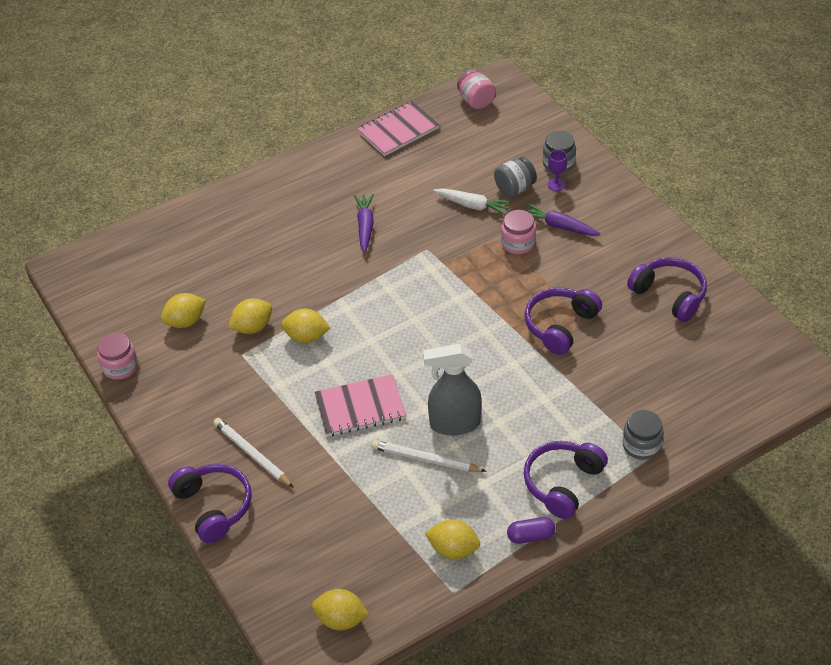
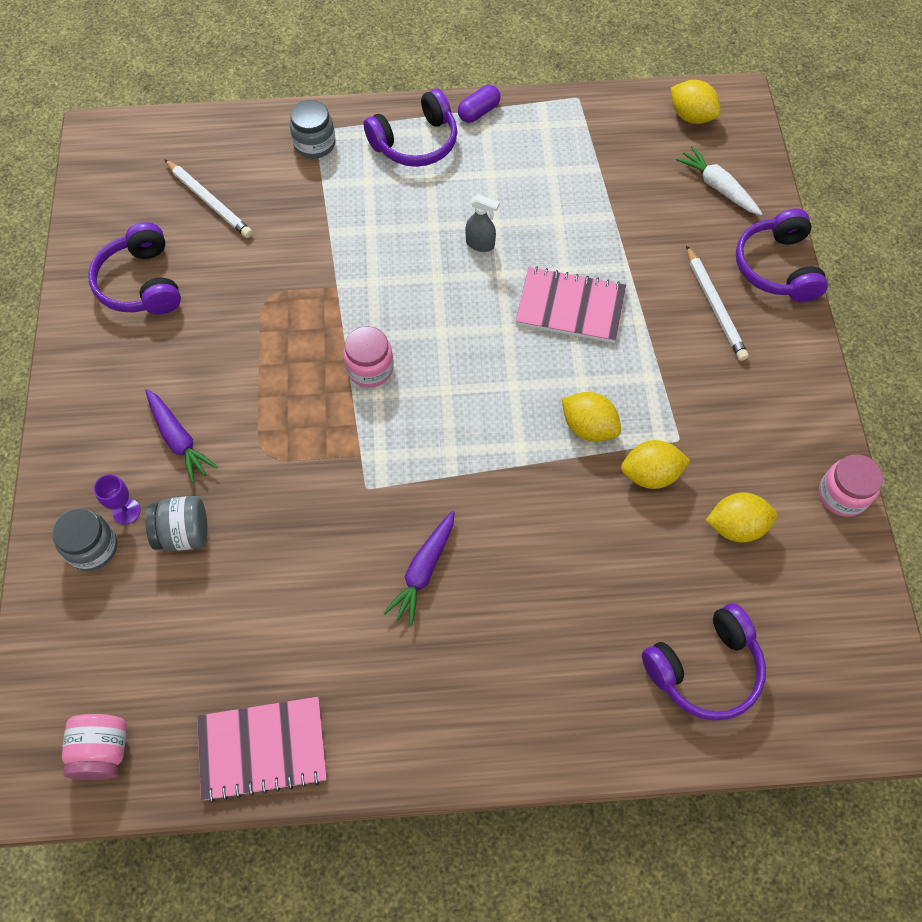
camera: 155 degrees left, 15 degrees up
(425, 459) = (532, 221): white pencil -> white pencil (209, 201)
(453, 549) = (556, 130): yellow lemon -> none
(454, 424) = (480, 244): grey spray bottle -> grey spray bottle, size x0.50
(472, 205) = (259, 532): white carrot -> white carrot (718, 187)
(518, 243) = (248, 439): pink jar -> pink jar (370, 368)
(530, 536) = (478, 112): purple capsule -> purple capsule turned 60 degrees counterclockwise
(560, 326) = (288, 303): purple headphones -> purple headphones (705, 669)

